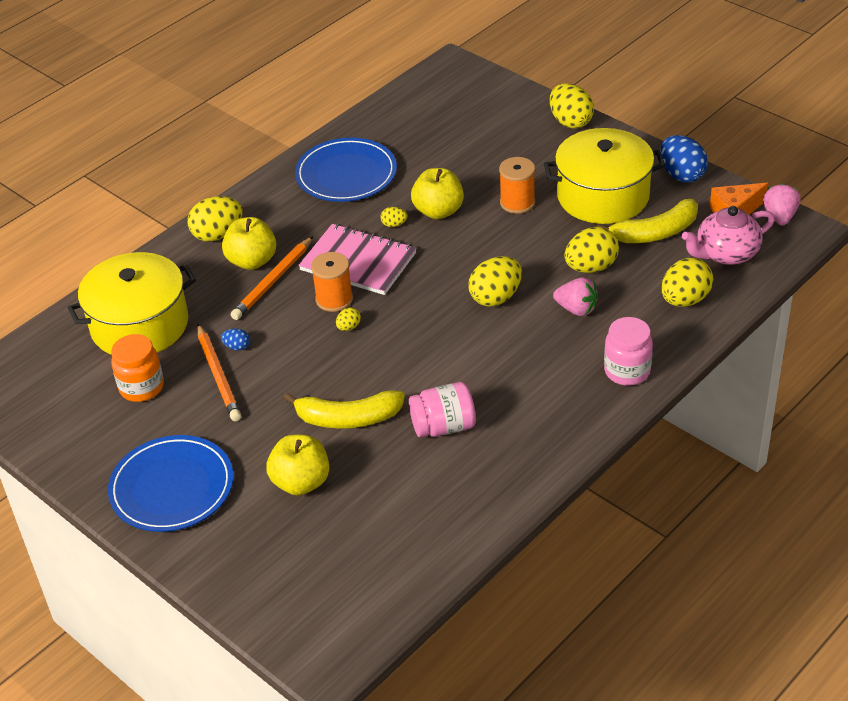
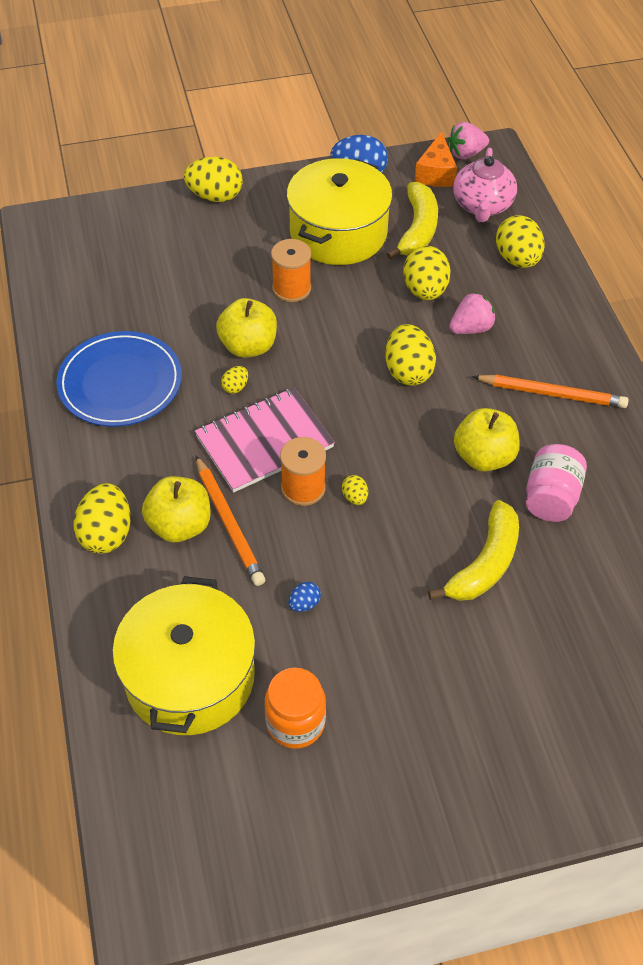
camera: 60 degrees left, 10 degrees up
(172, 487) = (475, 766): blue plate -> none
(218, 375) = (335, 641): orange pencil -> orange pencil (552, 394)
(301, 482) = (547, 646): yellow apple -> yellow apple (483, 457)
(627, 371) = (575, 340): pink jar -> none
(779, 217) = (466, 154): pink strawberry -> pink strawberry turned 60 degrees counterclockwise

